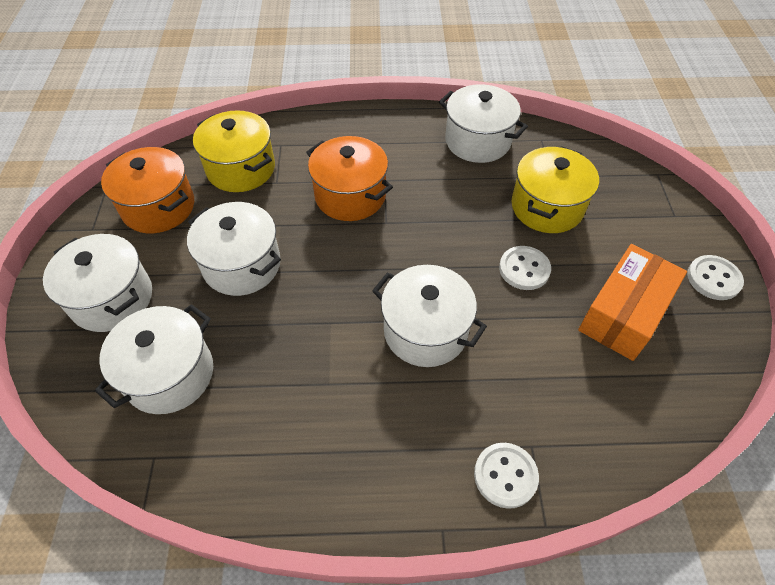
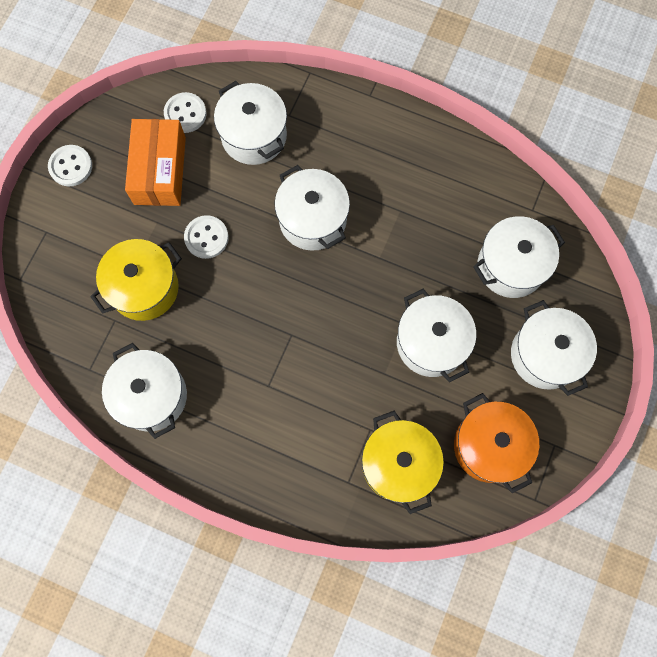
camera: 155 degrees left, 20 degrees up
(350, 196) = (308, 380): orange pot -> none
(505, 476) = (316, 106): white button -> white button (185, 114)
(554, 398) = (254, 136): none -> white pot
(624, 313) = (159, 170): orange box -> orange box turned 60 degrees counterclockwise

